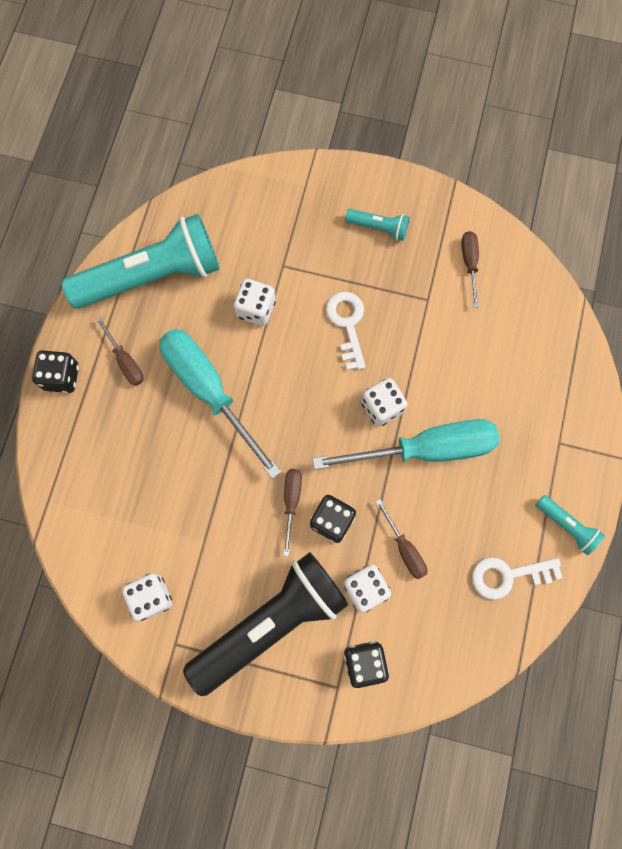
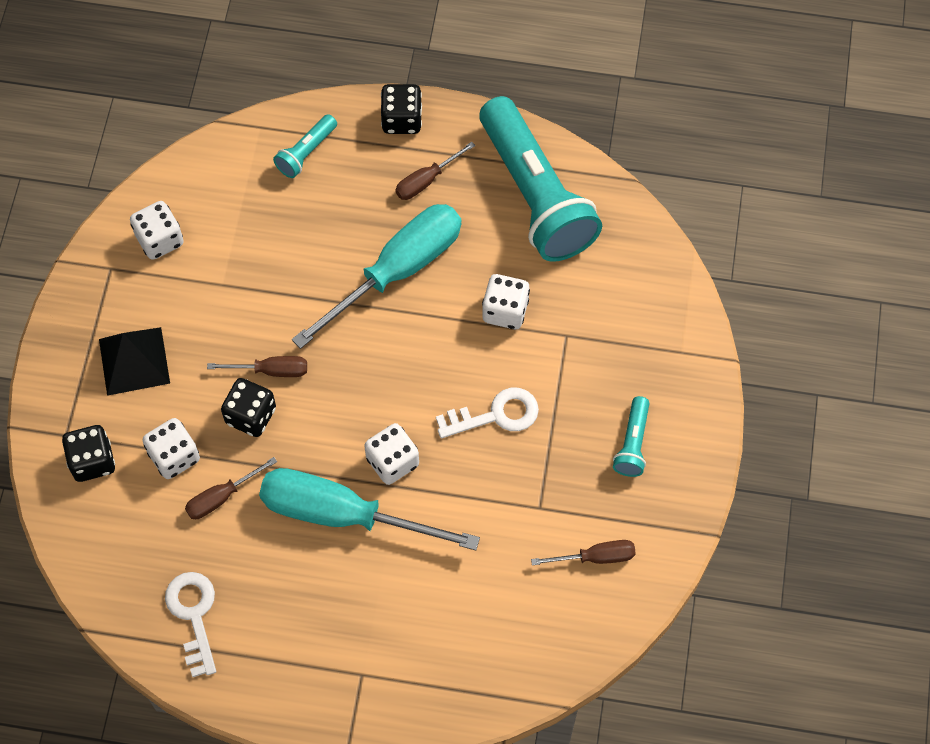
camera: 85 degrees right, 10 degrees down
(270, 623) = (134, 361): black flashlight -> black pyramid
(426, 449) = (343, 515): turquoise screwdriver -> turquoise screwdriver turned 120 degrees clockwise
(566, 526) = (256, 684): turquoise flashlight -> turquoise flashlight (306, 152)

